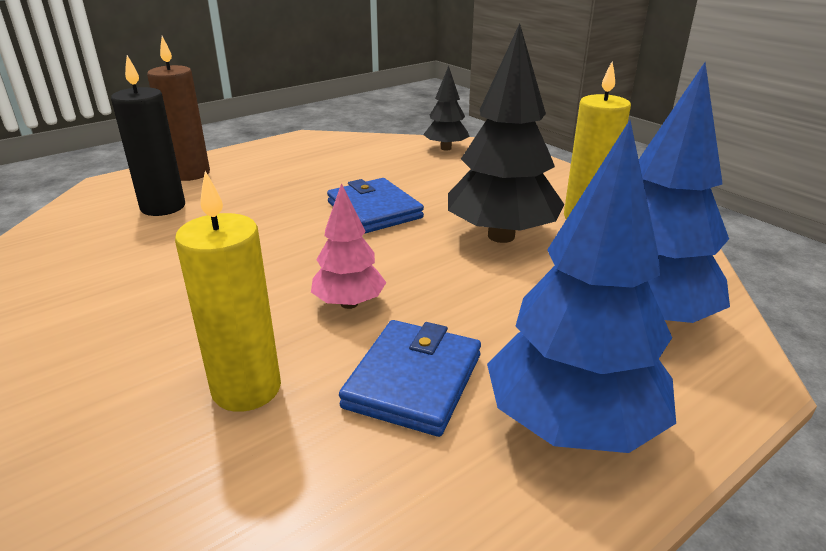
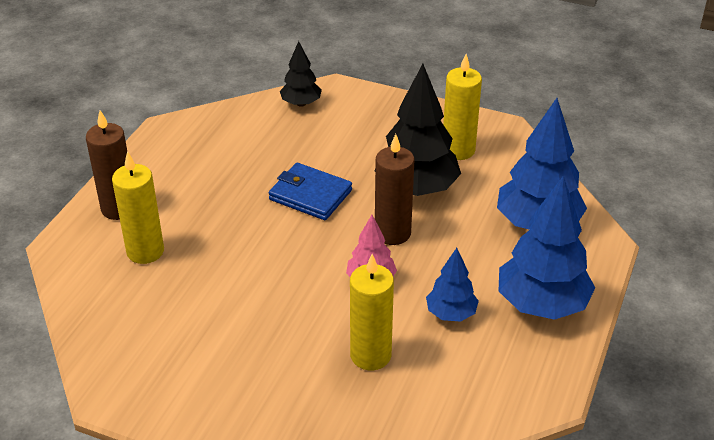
camera: 30 degrees left, 10 degrees up
(163, 207) = (145, 251): black candle -> yellow candle
(413, 381) = (451, 314): blue wallet -> blue tree
(428, 267) = (392, 233): none -> brown candle

